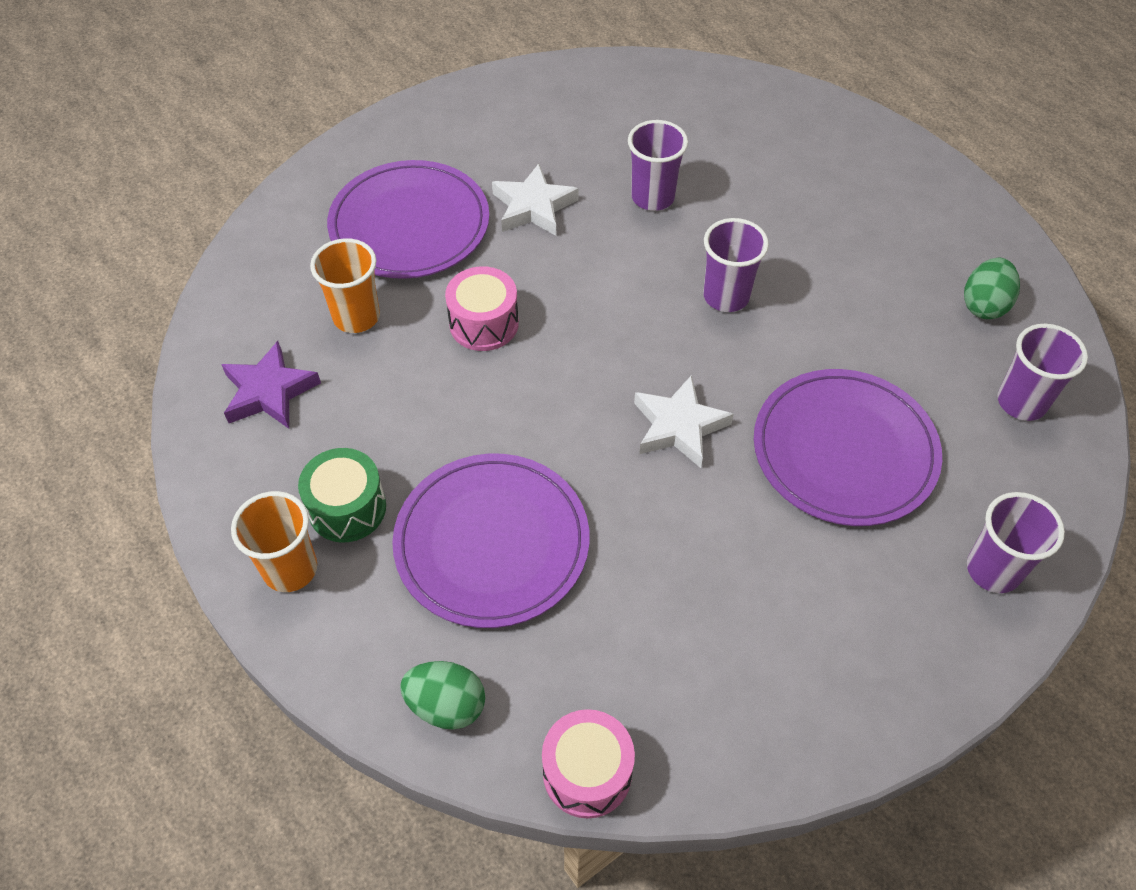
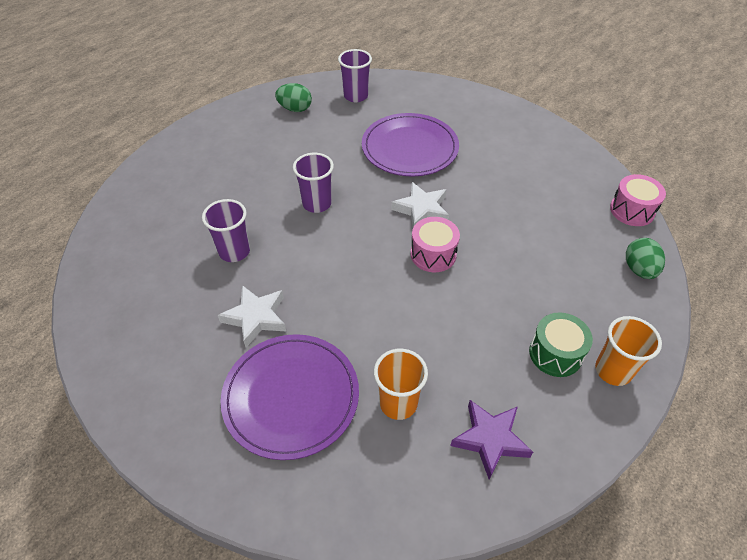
camera: 105 degrees left, 5 degrees down
(484, 323) = (378, 319): pink drum -> pink drum (433, 254)
(492, 542) = (537, 274): purple plate -> none
(993, 570) = (454, 101): purple cup -> none

